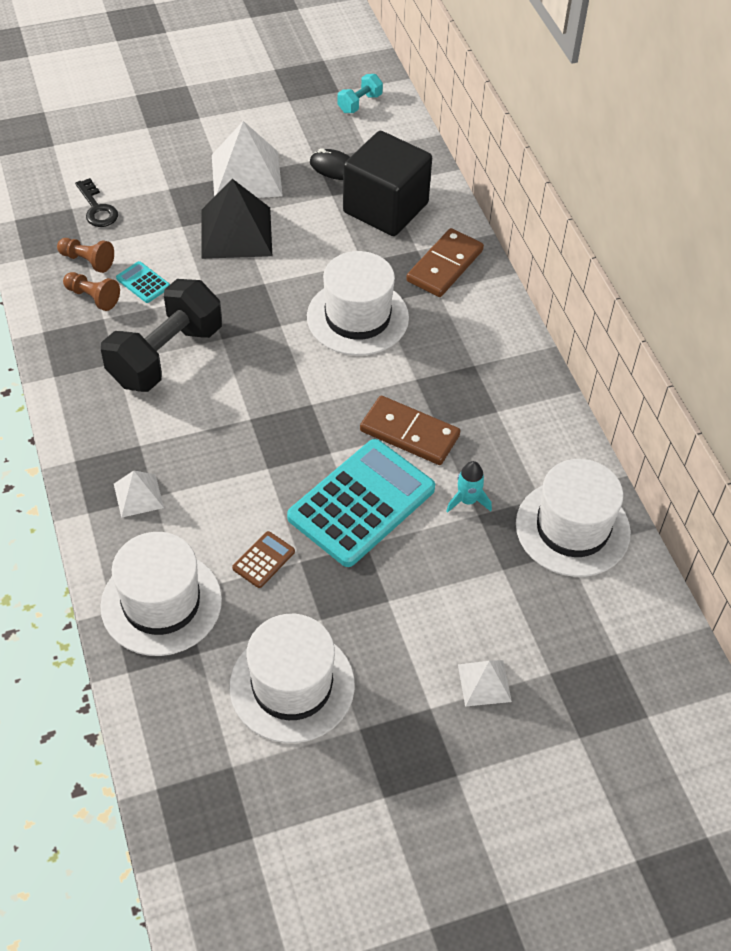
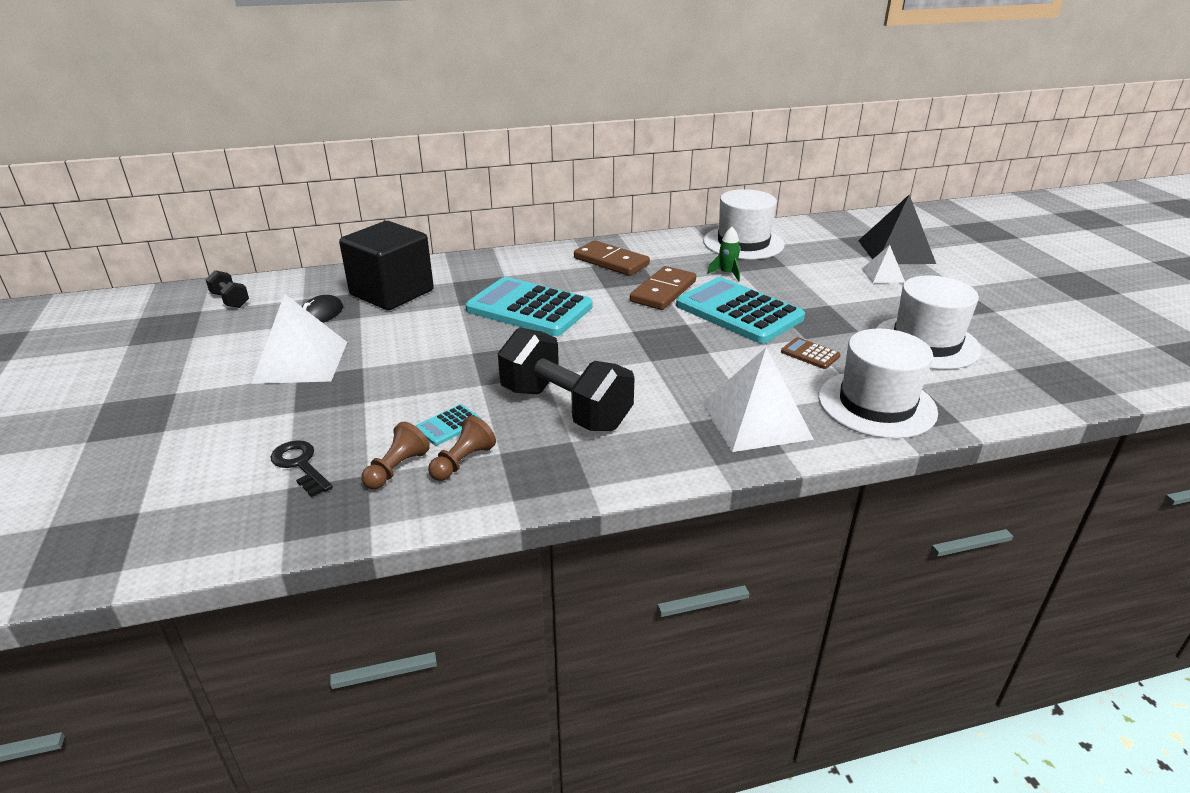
camera: 85 degrees left, 20 degrees down
(97, 208) = (300, 465): black key -> black key turned 105 degrees counterclockwise
(138, 495) = (755, 420): white pyramid -> white pyramid, size x1.90
(236, 232) = (391, 368): black pyramid -> black pyramid (896, 251)
(357, 317) = (529, 308): white hat -> turquoise calculator
(359, 103) = (230, 300): turquoise dumbbell -> black dumbbell
(445, 266) = (476, 271): brown domino -> brown domino (611, 261)
(468, 500) = (727, 273): turquoise rocket -> green rocket

